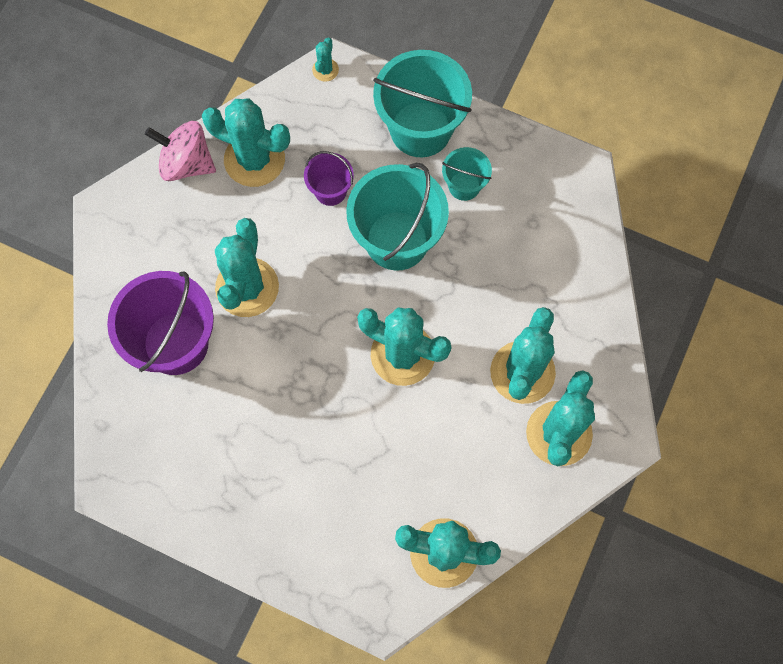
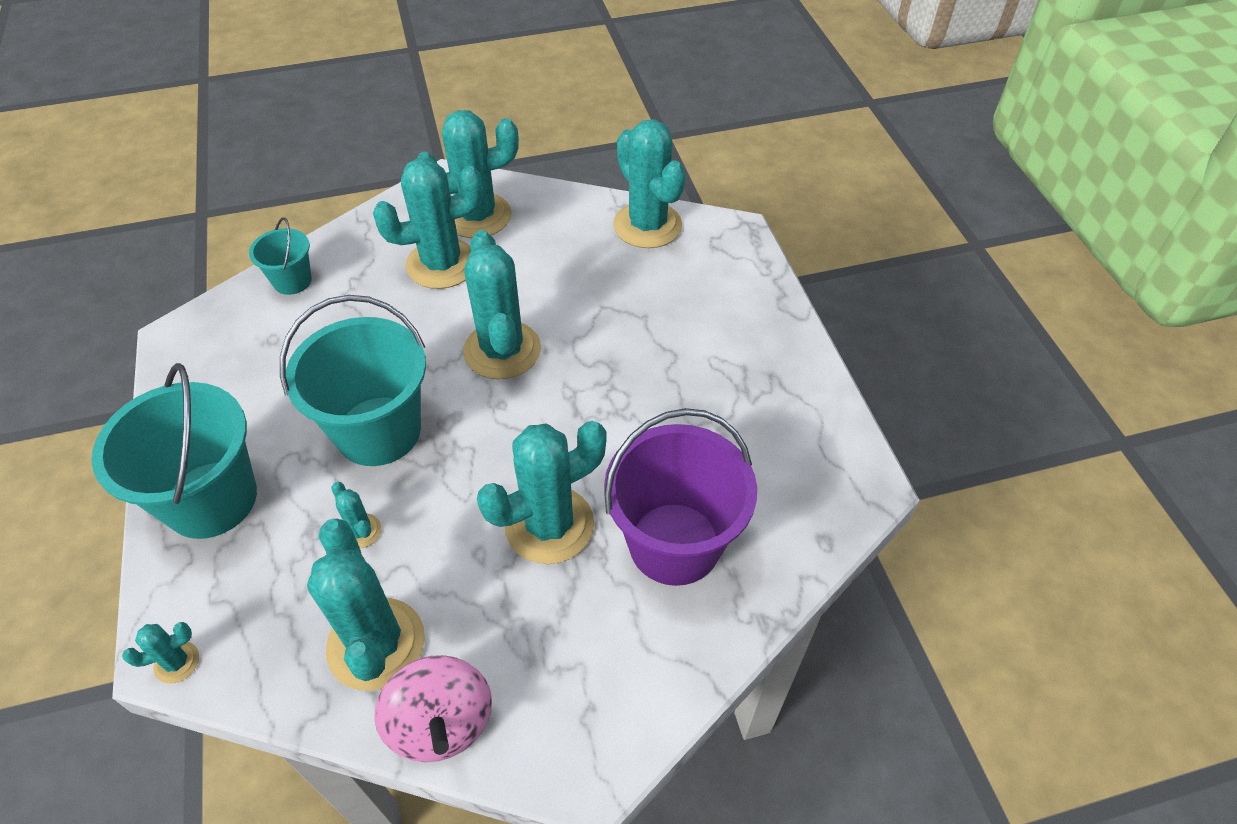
camera: 130 degrees left, 20 degrees down
(330, 191) = (361, 531): purple bucket -> turquoise cactus
(464, 186) = (264, 416): turquoise bucket -> turquoise bucket (292, 281)

